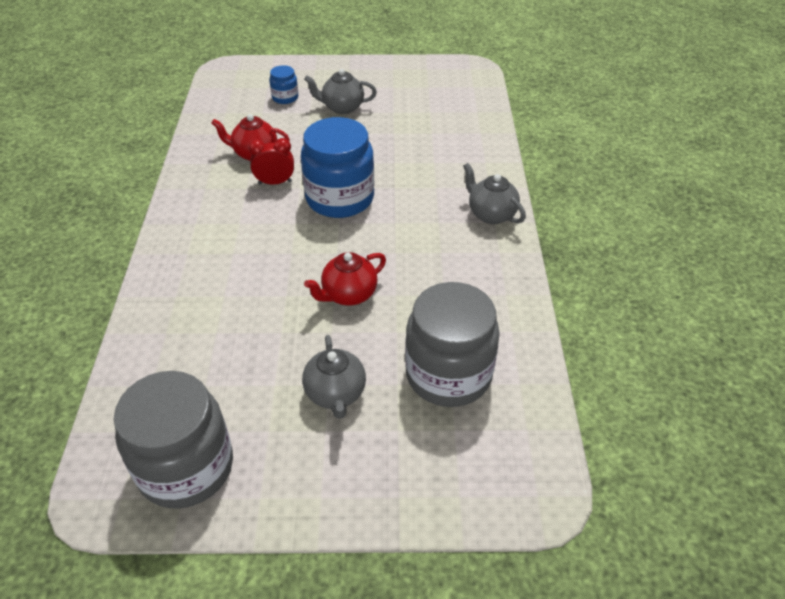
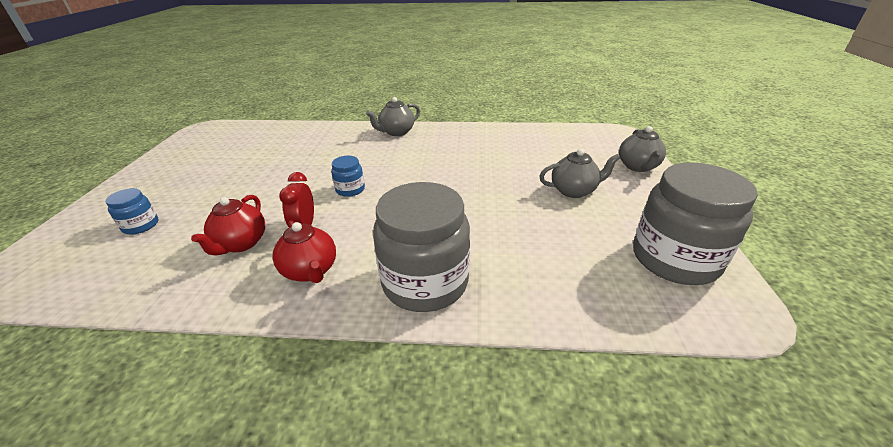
camera: 85 degrees left, 10 degrees down
(340, 198) = (350, 189): blue jar -> blue jar, size x0.46
(342, 107) = (202, 188): grey teapot -> grey teapot (638, 167)
(348, 295) = (473, 185): red teapot -> red teapot (310, 271)
(448, 374) = (545, 152): grey jar -> grey jar (425, 282)

